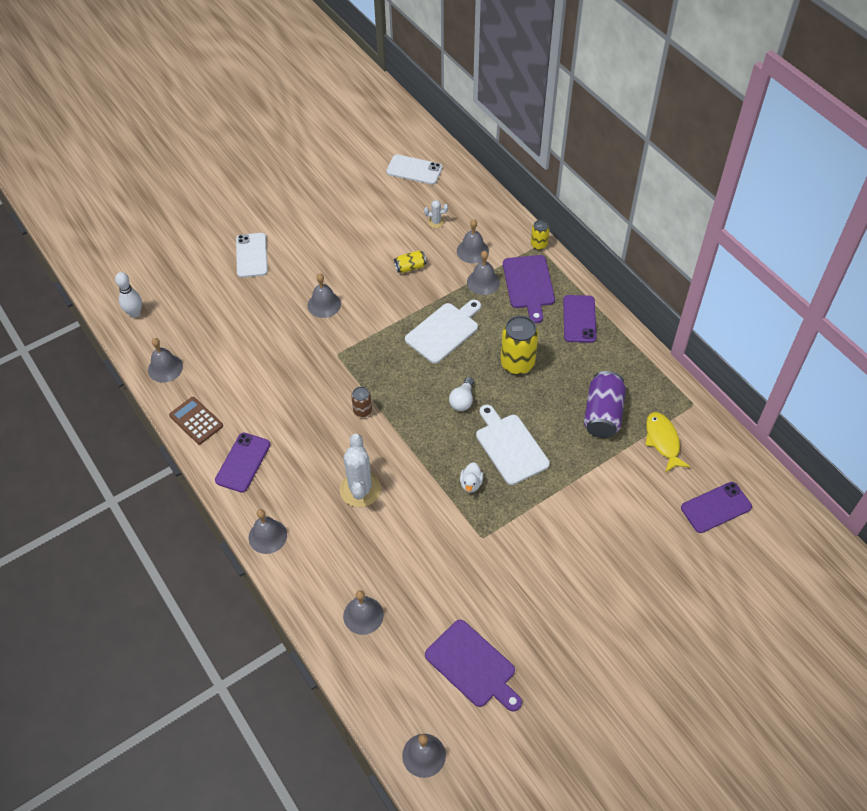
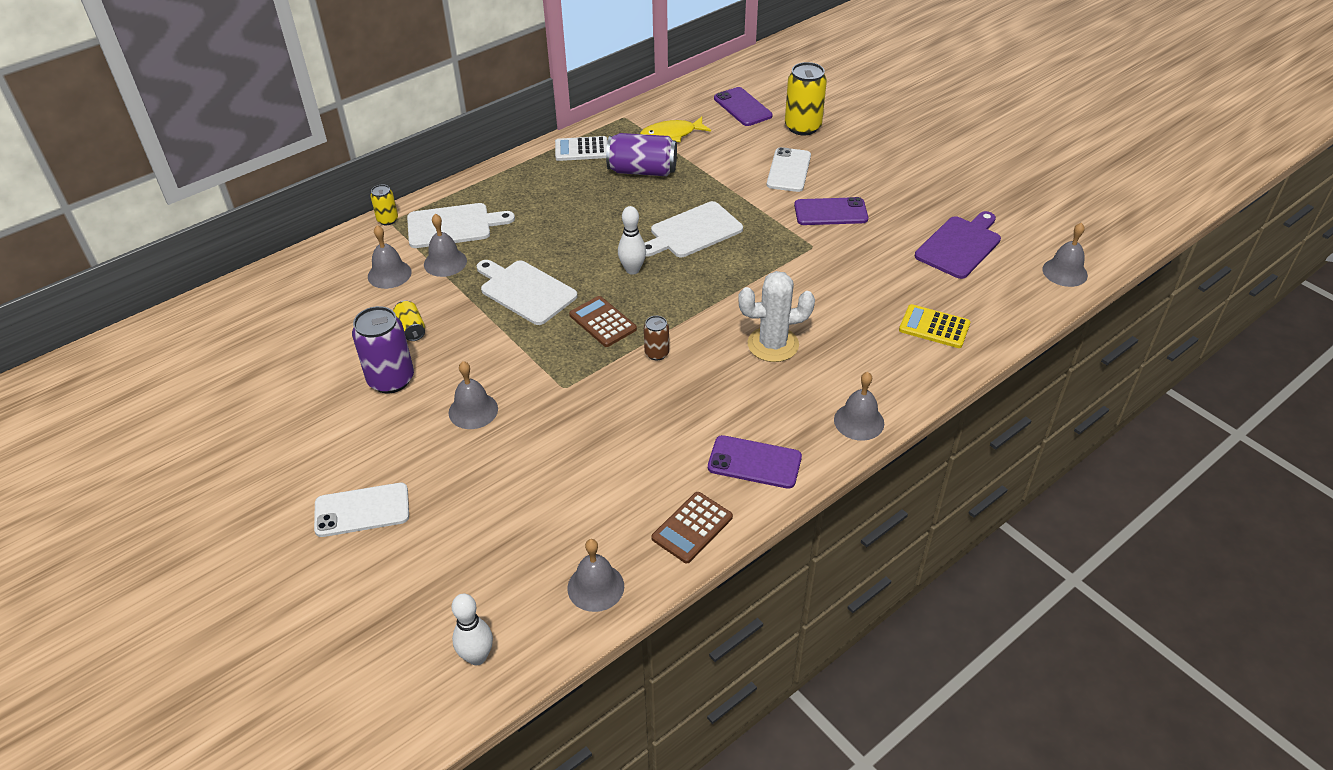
camera: 95 degrees left, 10 degrees down
(361, 260) = (391, 379): none -> purple can
(363, 615) = (934, 327): grey bell -> yellow calculator
(402, 378) = (602, 322): none -> brown calculator
(414, 170) = (216, 339): white phone -> white phone (789, 170)
(436, 222) = (329, 310): white cactus -> none
(462, 400) = (632, 270): white light bulb -> white bowling pin
(471, 483) = (747, 257): white duck -> none
(517, 363) = (575, 230): yellow can -> yellow can (802, 127)
(528, 284) = (453, 226): purple cutting board -> white cutting board
(579, 319) = (509, 188): purple phone -> purple phone (830, 212)
(637, 369) = (581, 149): none -> white calculator

